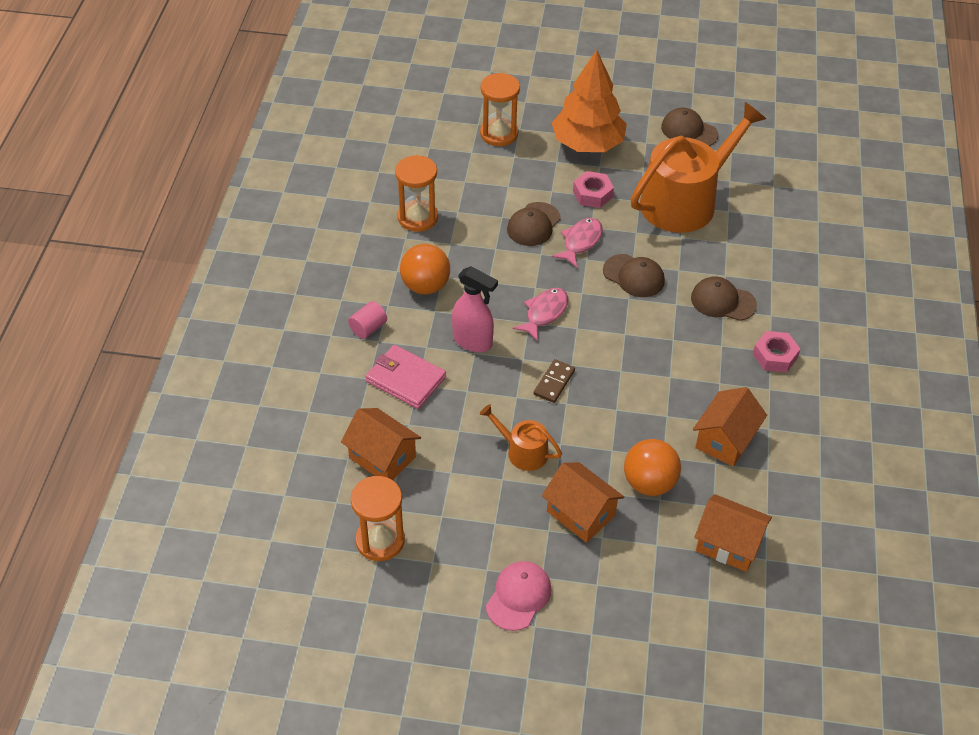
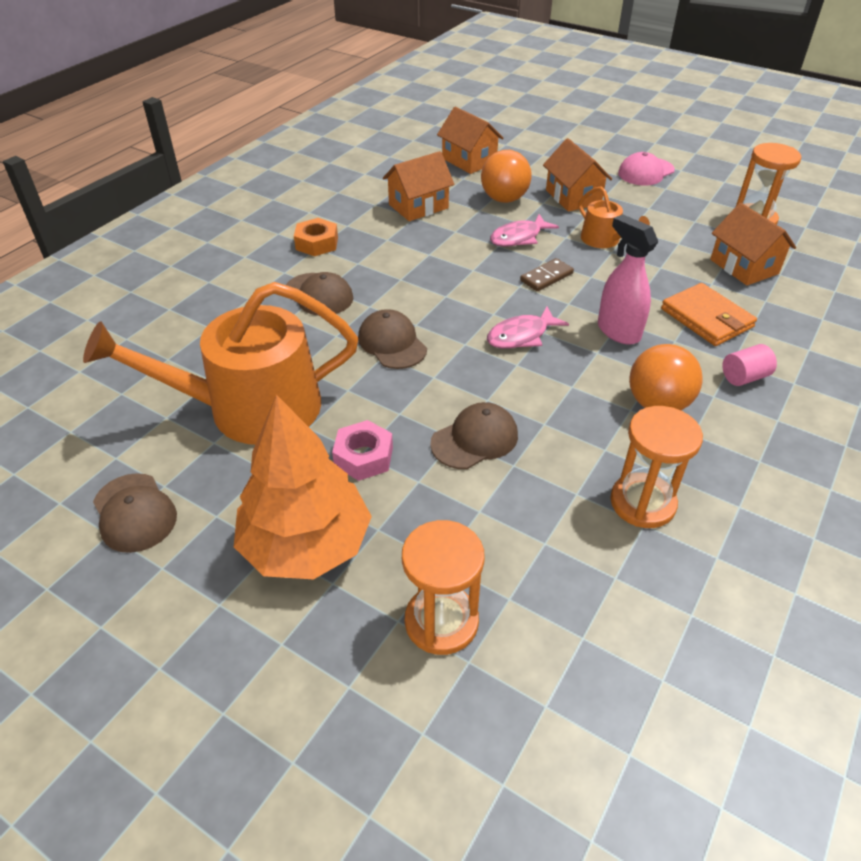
camera: 155 degrees left, 5 degrees down
(405, 379) = (706, 318): pink wallet -> orange wallet
(580, 242) = (427, 398): pink fish -> pink fish (519, 237)
(775, 356) = (317, 243): pink nut -> orange nut

